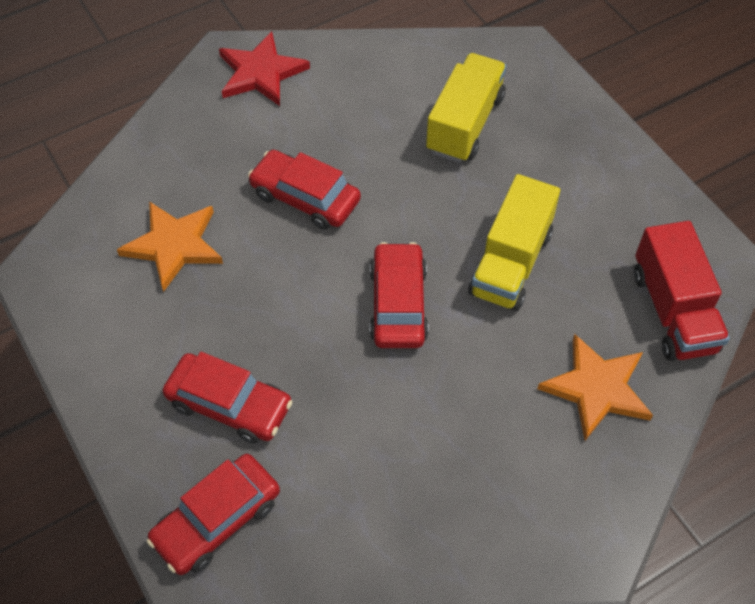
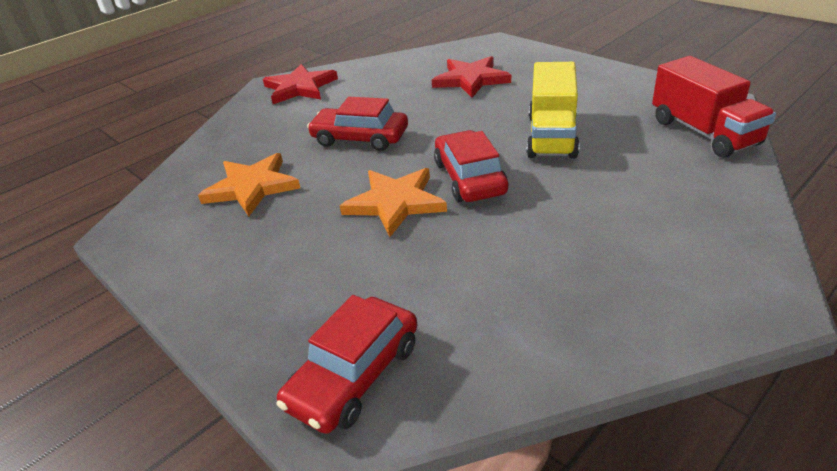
camera: 10 degrees left, 20 degrees down
(229, 405) = (337, 278): red car -> none
(465, 124) = (471, 79): yellow truck -> red star
(596, 389) = (678, 188): orange star -> orange star (395, 203)

